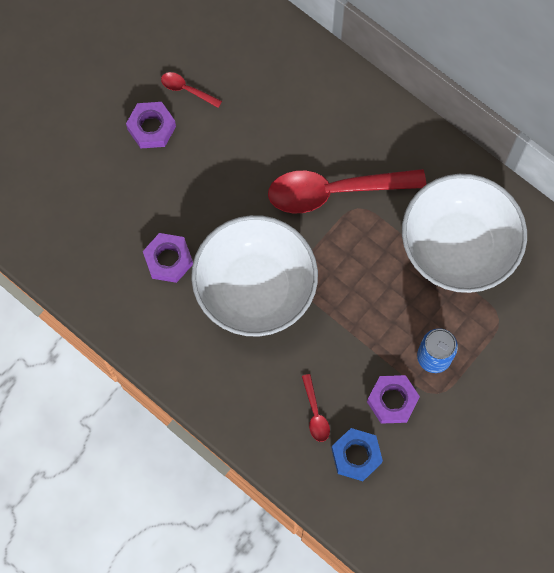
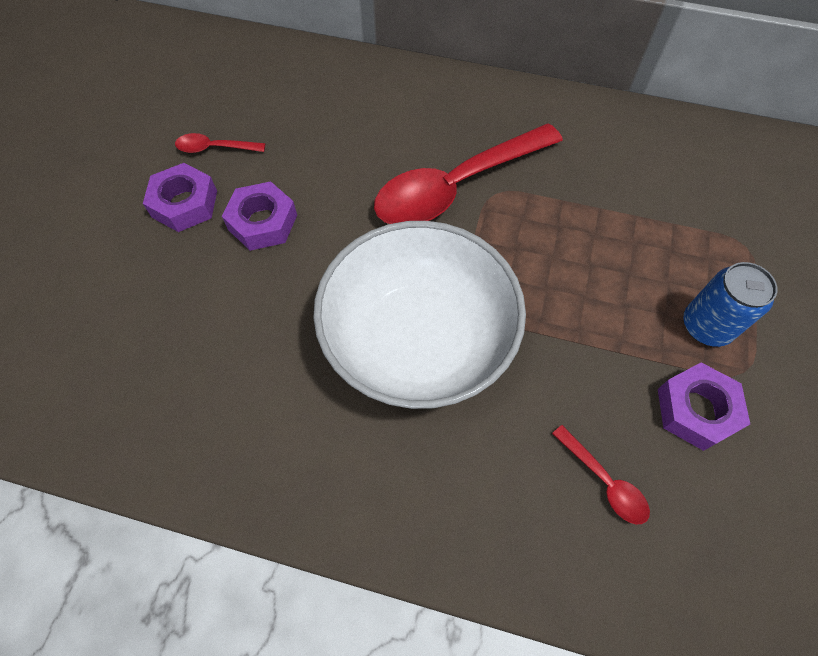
camera: 25 degrees left, 10 degrees down
(168, 260) = (275, 355): purple nut -> purple nut (263, 222)
(356, 456) = (703, 519): blue nut -> none
(458, 246) = (640, 188): white bowl -> none

